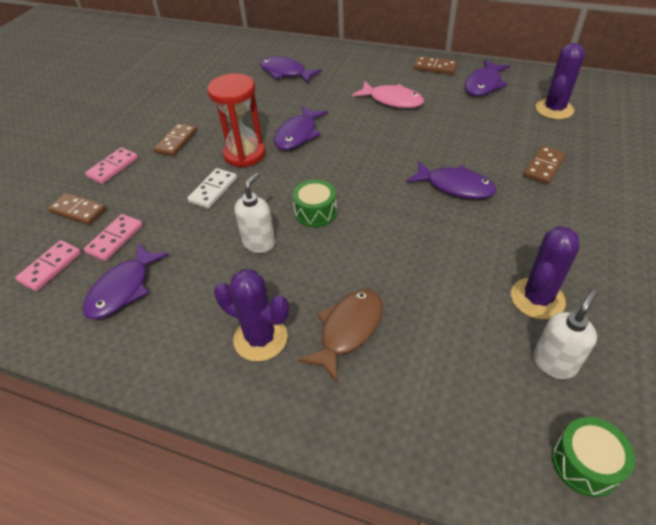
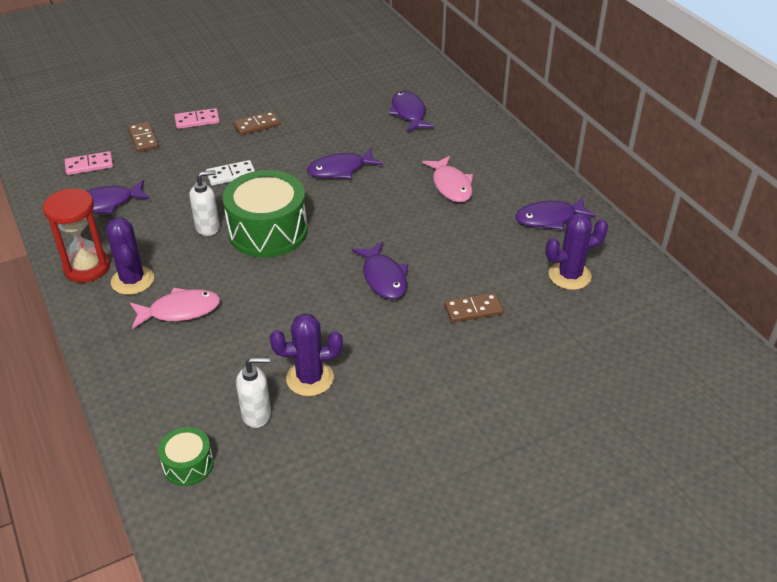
camera: 40 degrees right, 5 degrees down
(115, 239) = (139, 170): pink domino -> none
(244, 154) = (285, 162): red hourglass -> red hourglass (87, 267)
(315, 212) = (268, 231): green drum -> green drum, size x2.04
(348, 330) = (180, 311): brown fish -> pink fish
(435, 67) = (535, 179): brown domino -> none

